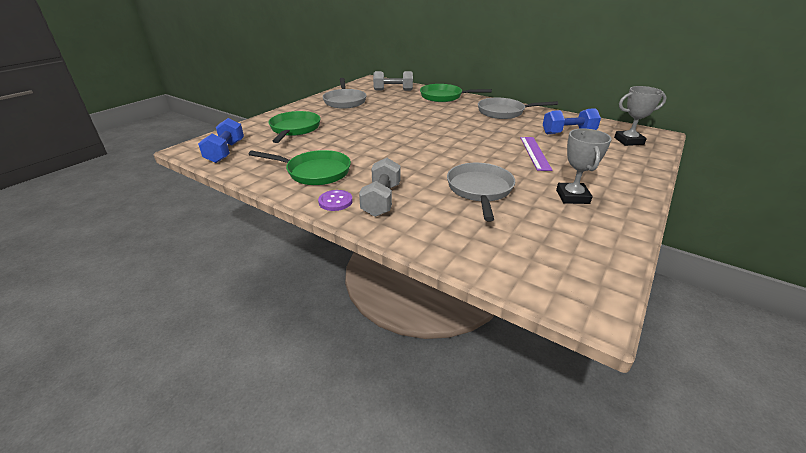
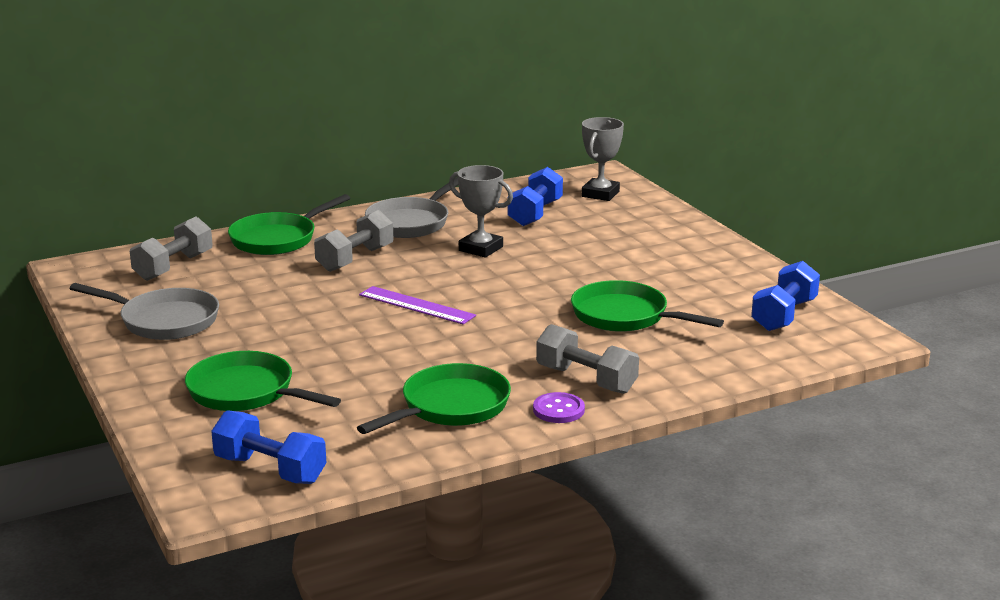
camera: 60 degrees left, 10 degrees down
(447, 113) = (355, 259): none -> grey dumbbell
(480, 190) = (625, 316): grey pan -> green pan
(535, 153) = (567, 253): purple ruler -> purple ruler (417, 305)
(570, 250) = (784, 315): none -> blue dumbbell
(572, 197) = (692, 275): grey trophy -> grey trophy (480, 249)

